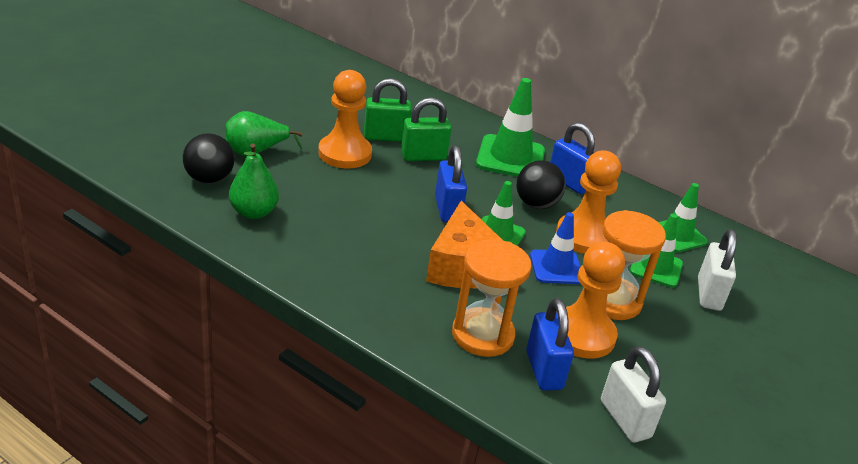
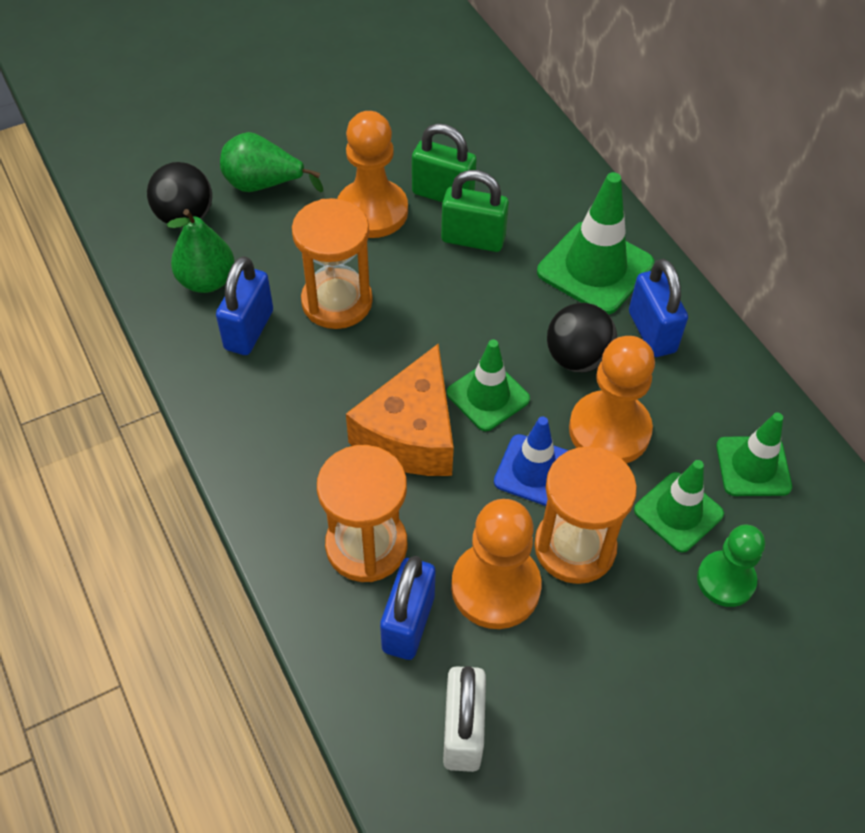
camera: 30 degrees right, 20 degrees up
(358, 206) = (337, 302): none -> orange hourglass
(447, 209) = (449, 336): blue padlock -> blue padlock (249, 330)
(709, 294) = (726, 580): white padlock -> green pawn

